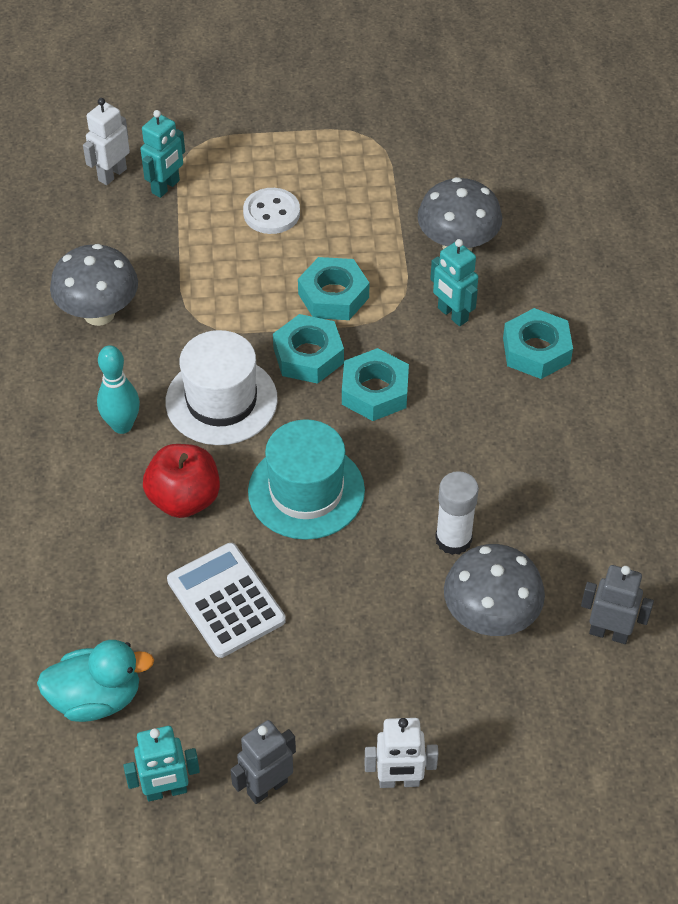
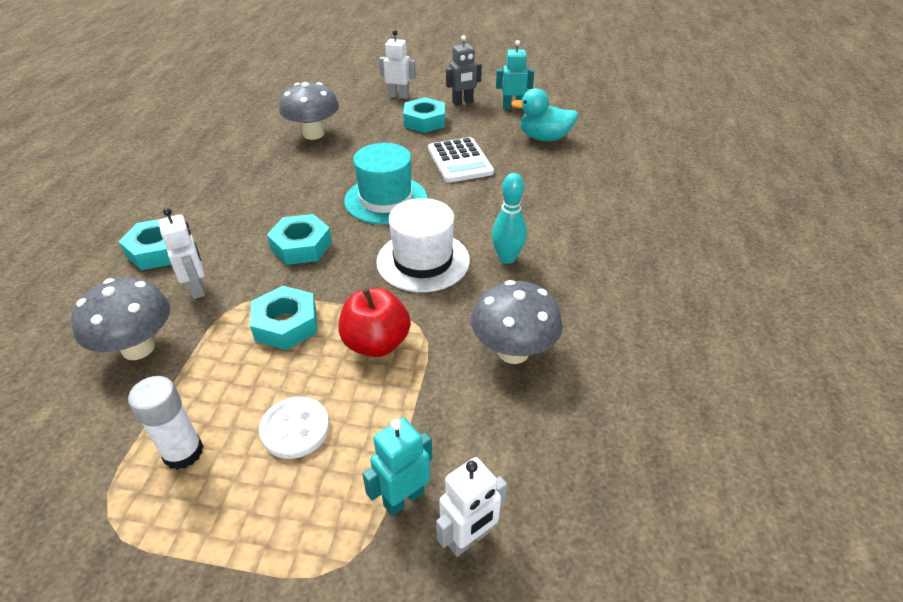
camera: 165 degrees left, 10 degrees down
(184, 499) = (471, 209): red apple -> red apple (376, 343)
(308, 355) = (337, 280): turquoise nut -> turquoise nut (424, 121)
(452, 314) = (197, 288): turquoise robot -> white robot
(453, 539) = (308, 164): white glue stick -> white glue stick (183, 452)
(609, 633) = (257, 121): grey robot -> none

